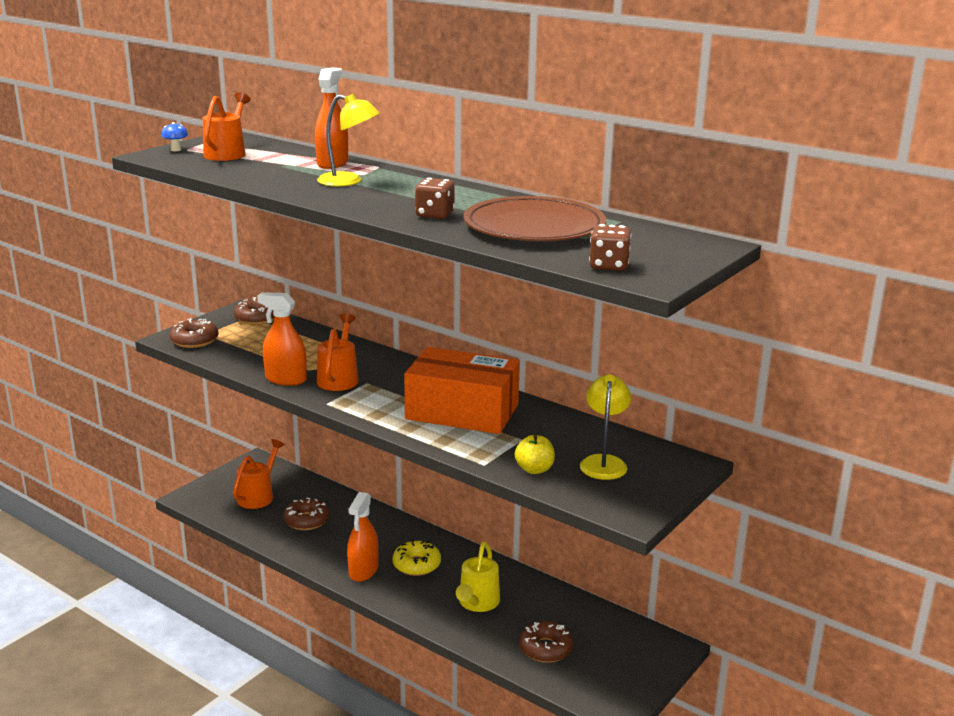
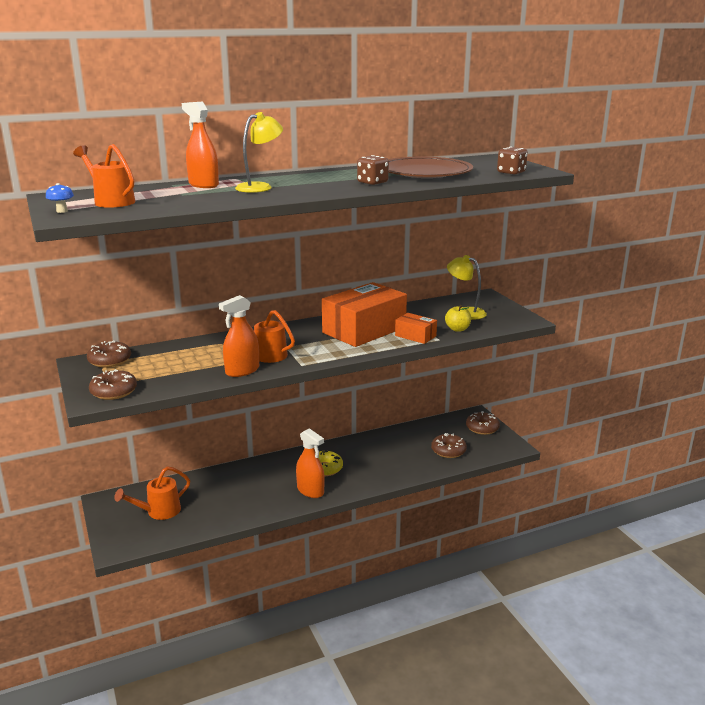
camera: 60 degrees left, 0 degrees up
(258, 495) = (159, 512): orange watering can -> orange watering can turned 90 degrees counterclockwise
(306, 520) = (221, 498): brown donut -> brown donut (482, 428)
(477, 603) = (386, 459): yellow watering can -> none
(479, 446) = (415, 336): none -> orange box

